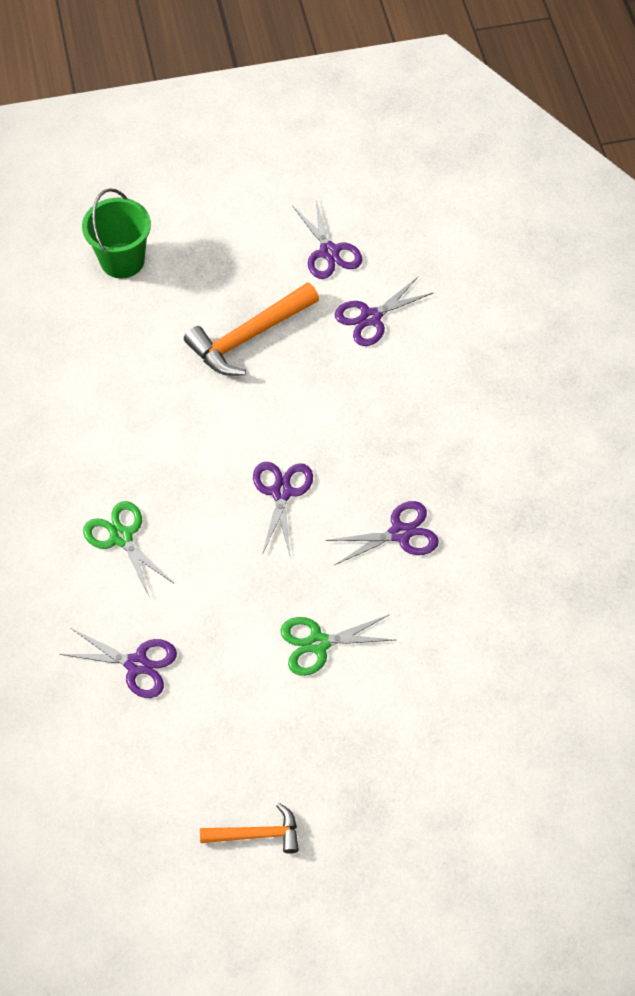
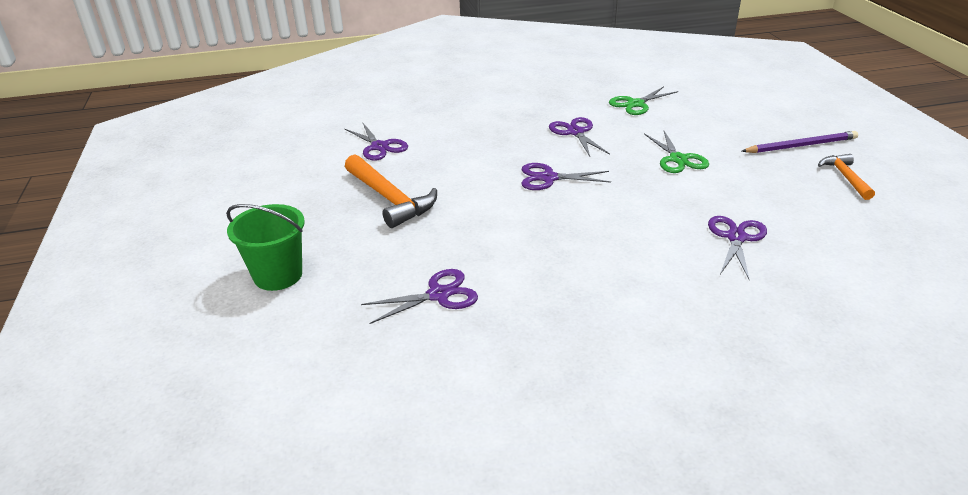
camera: 90 degrees left, 25 degrees down
(121, 537) = (611, 254): green scissors -> green scissors (636, 104)
(329, 252) = (307, 165): purple scissors -> purple scissors (438, 295)
(347, 810) = (801, 145): none -> purple pencil

